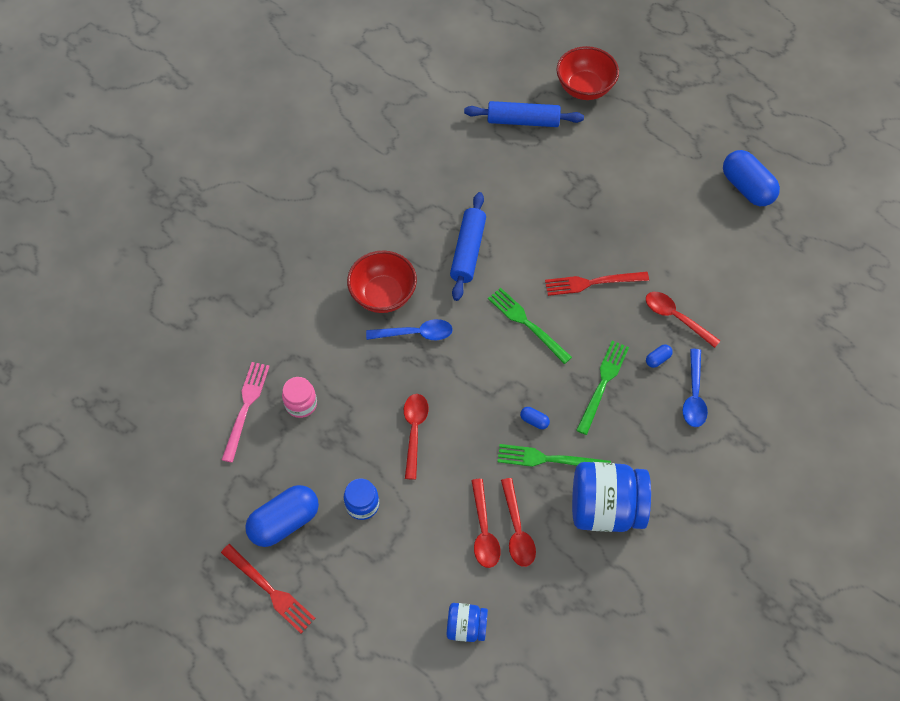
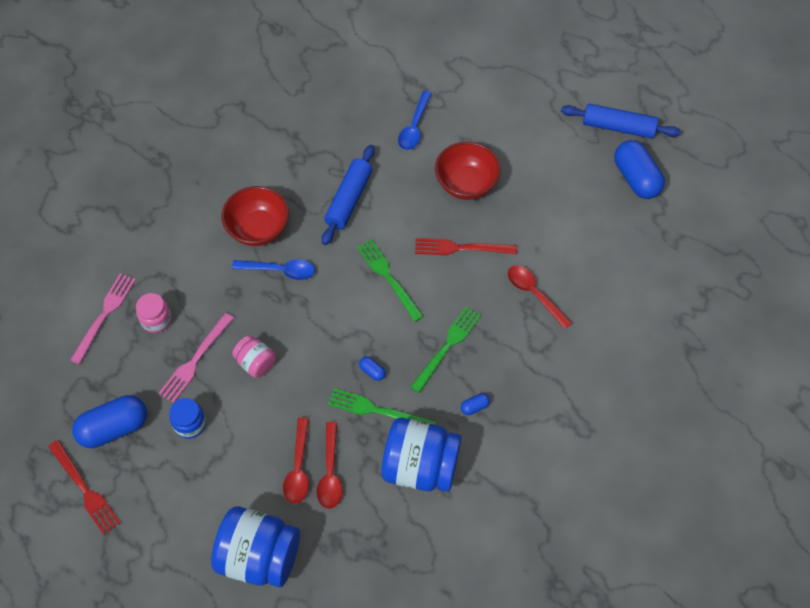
camera: 10 degrees right, 0 degrees up
(351, 439) = (195, 360): none -> pink fork
(414, 431) = (256, 363): red spoon -> pink jar
(466, 627) = (259, 556): blue jar -> blue jar, size x1.93
(523, 121) = (432, 82): blue rolling pin -> blue rolling pin (618, 127)
(584, 88) = (500, 59): red bowl -> red bowl (466, 184)
(657, 359) = (506, 331): blue capsule -> blue capsule (474, 407)
(694, 395) = (533, 372): blue spoon -> blue spoon (414, 127)

